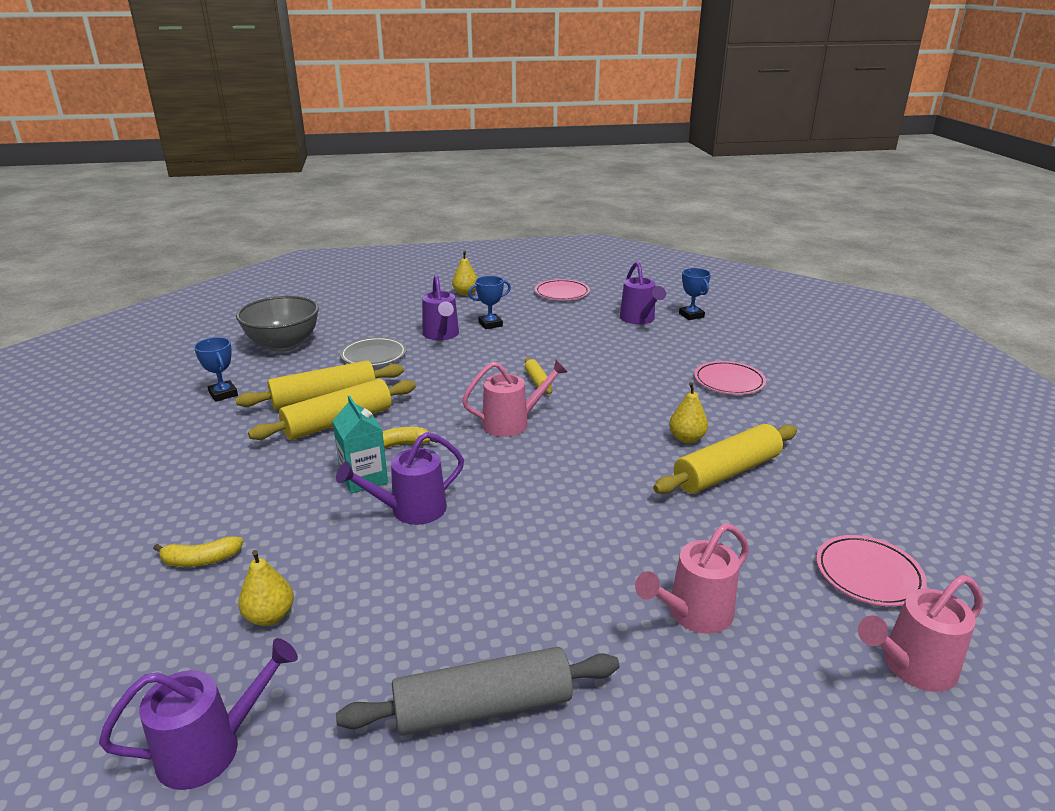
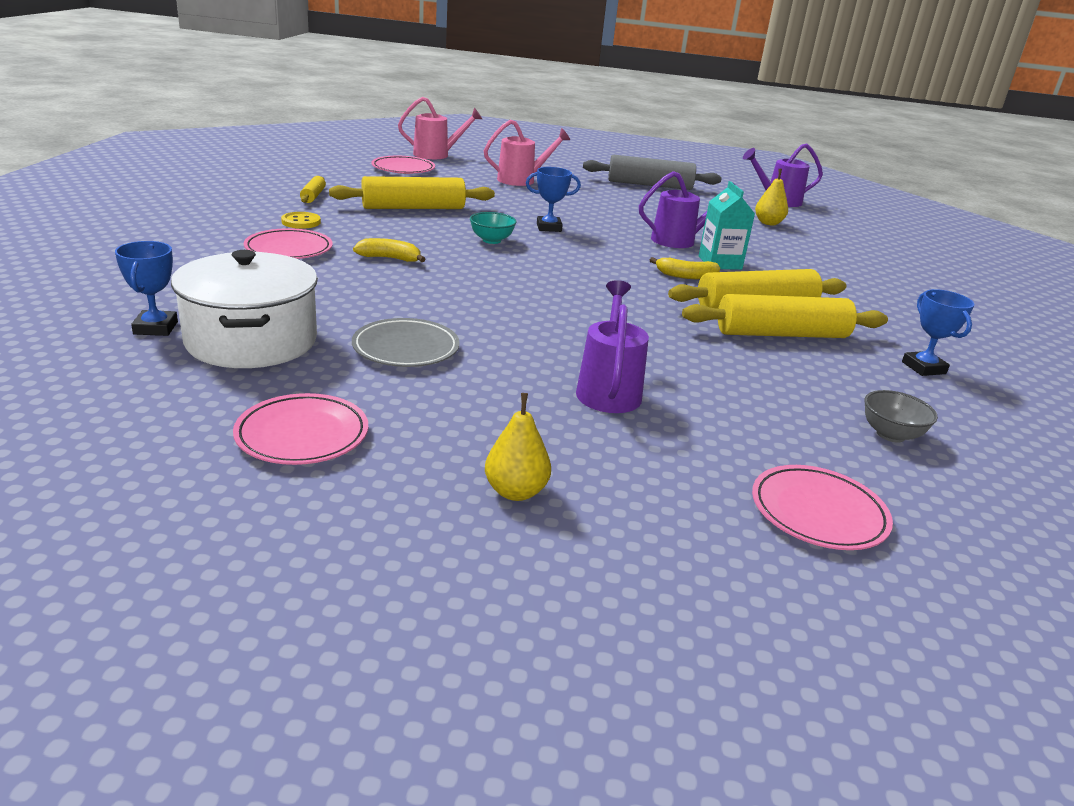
camera: 165 degrees left, 0 degrees up
(201, 560) = (831, 250): yellow banana -> yellow banana (390, 258)
(283, 344) = (890, 435): grey bowl -> grey bowl, size x0.49
(340, 308) = (818, 513): none -> pink plate
(373, 355) = (725, 378): grey plate -> grey plate (406, 348)
(490, 324) = (512, 392): blue trophy -> blue trophy (549, 227)
(513, 423) = (565, 268): pink watering can -> none
(537, 381) = (508, 295): yellow rolling pin -> yellow rolling pin (313, 196)
(602, 442) = (491, 240): none -> turquoise bowl
(639, 319) = (251, 341): purple watering can -> white pot
(686, 438) = (413, 227): yellow pear -> none
(775, 414) = (301, 222): none -> yellow button

